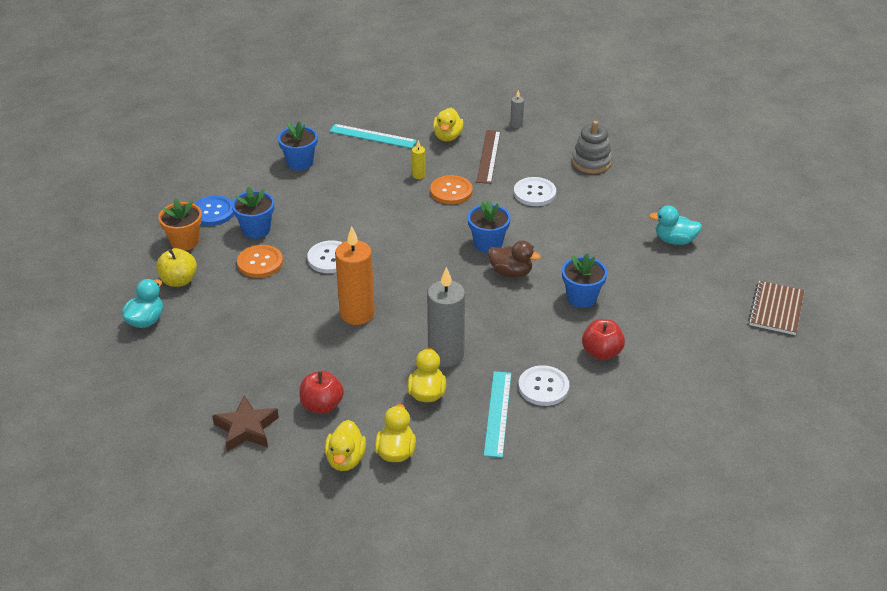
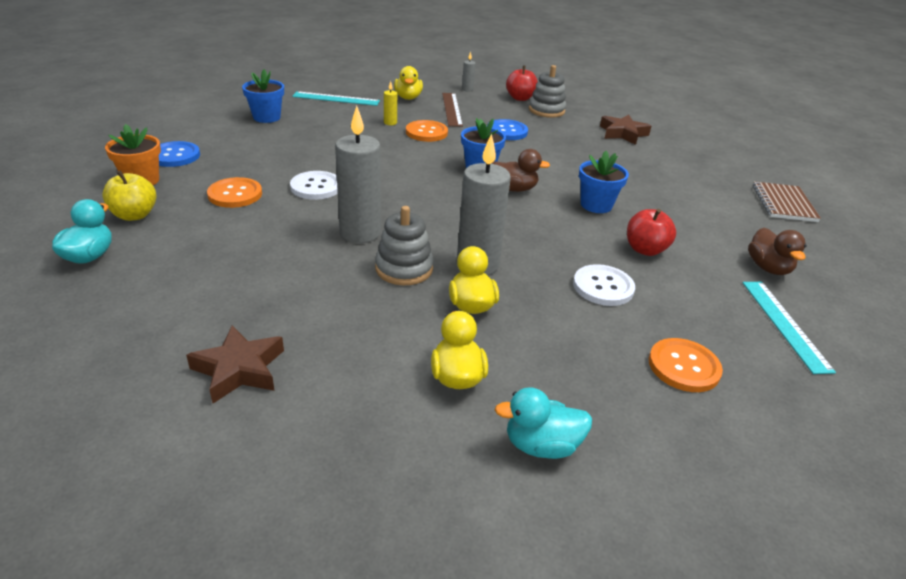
camera: 15 degrees left, 5 degrees down
(256, 229) = (227, 167): blue flower pot -> none
(322, 405) = (341, 330): red apple -> red apple (520, 98)
(345, 459) = (391, 394): yellow duck -> none
(357, 314) = (360, 233): orange candle -> grey candle
(384, 354) = (404, 269): none -> grey stacking toy
(497, 413) = (565, 318): turquoise ruler -> turquoise ruler (784, 324)
(534, 193) = (507, 131): white button -> blue button
(572, 464) = (684, 367): none -> orange button
(660, 202) = (623, 133): none -> brown star
(674, 240) = (654, 158): turquoise duck -> turquoise duck (541, 445)
(706, 382) = (768, 268): none -> brown duck

